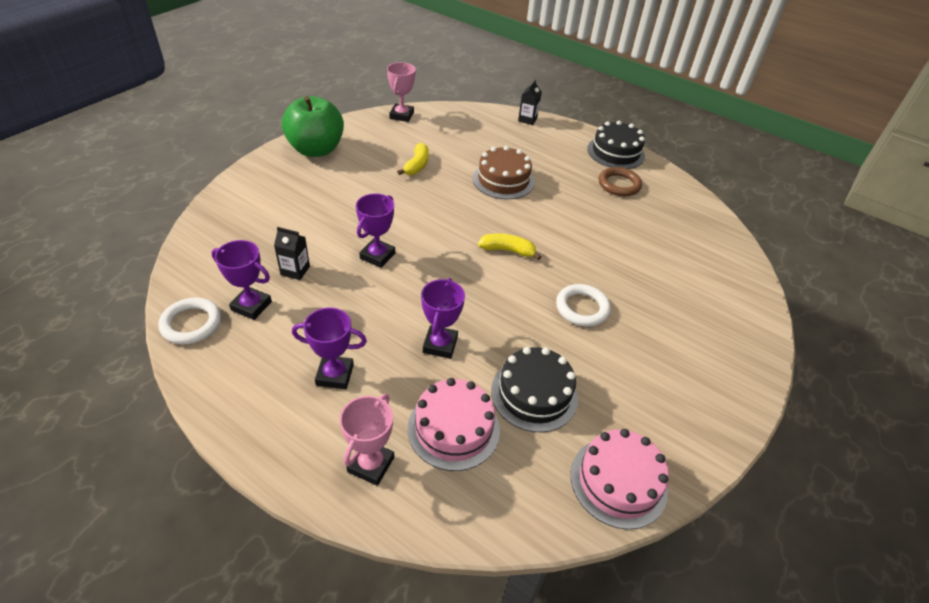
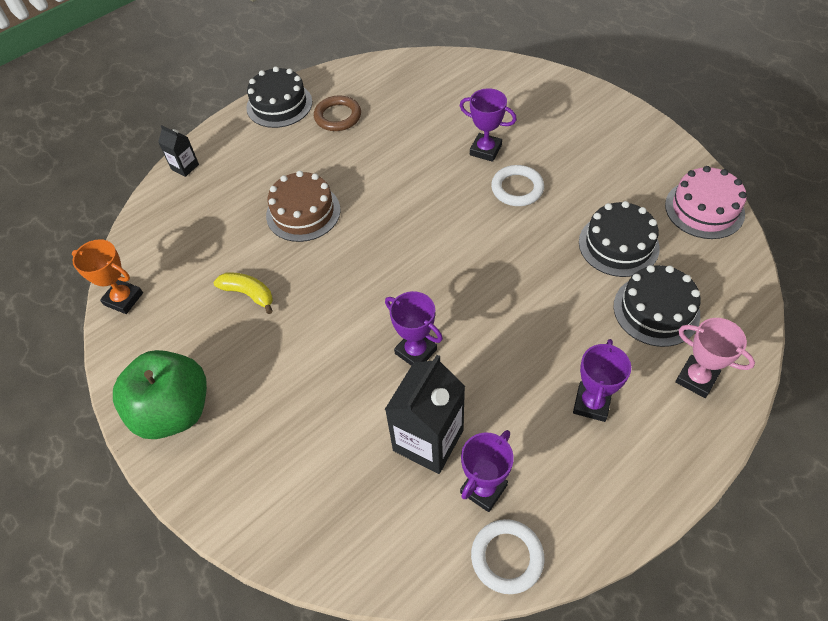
camera: 70 degrees left, 10 degrees up
(295, 270) = (428, 440): black carton -> black carton, size x1.98
(401, 115) = (123, 299): pink trophy -> orange trophy
(440, 345) = (556, 308): purple trophy -> purple trophy (485, 150)
(453, 428) = (656, 310): pink cake -> black cake
(507, 250) = (427, 230): yellow banana -> none

